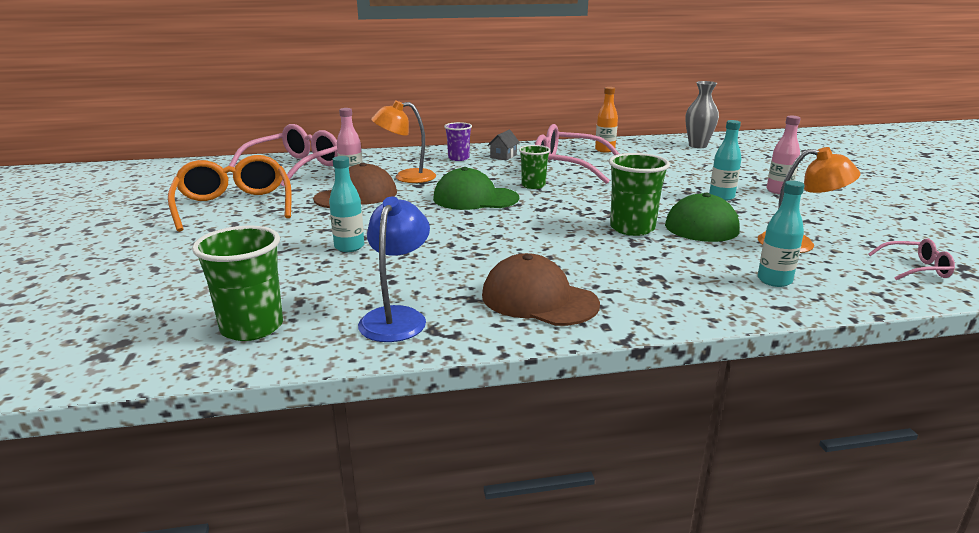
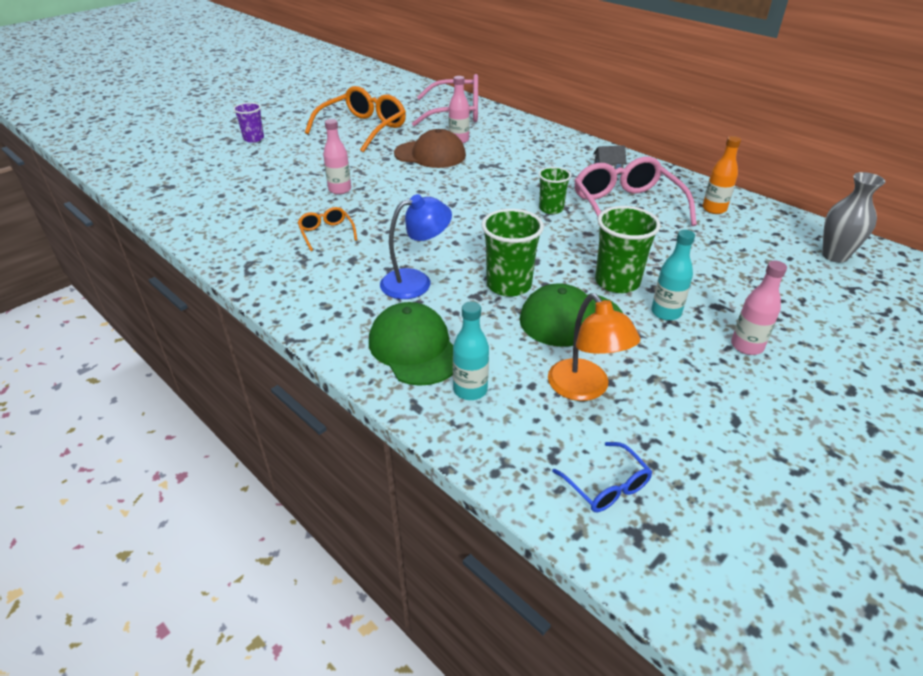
camera: 55 degrees right, 15 degrees up
(252, 327) = (209, 209): green cup -> green cup (617, 282)
(349, 247) = (340, 190): turquoise bottle -> pink bottle
(397, 317) = (255, 245): blue lamp -> blue lamp (416, 282)
(406, 177) = (493, 155): orange lamp -> none
(432, 274) = (326, 233): none -> orange glasses
(458, 158) = (570, 156): purple cup -> purple cup (253, 138)
(475, 198) = (485, 196): green cap -> green cap (414, 348)
(539, 299) = (324, 286): brown cap -> none
(916, 268) = (606, 486): pink glasses -> blue glasses

